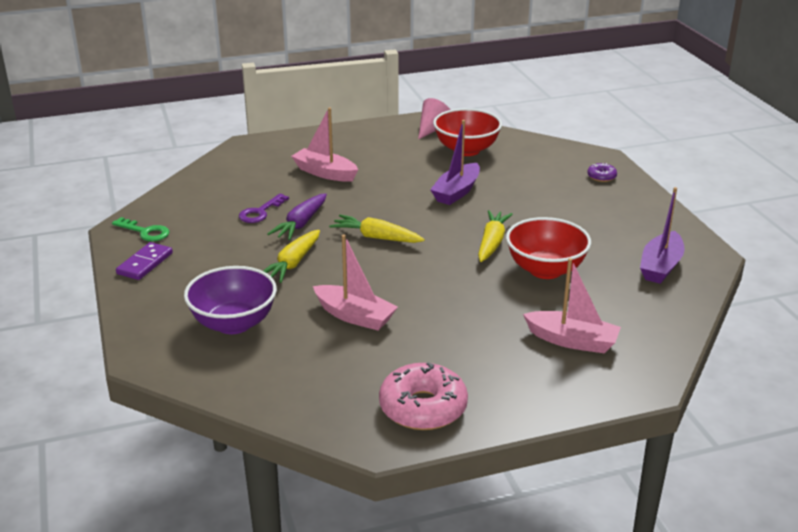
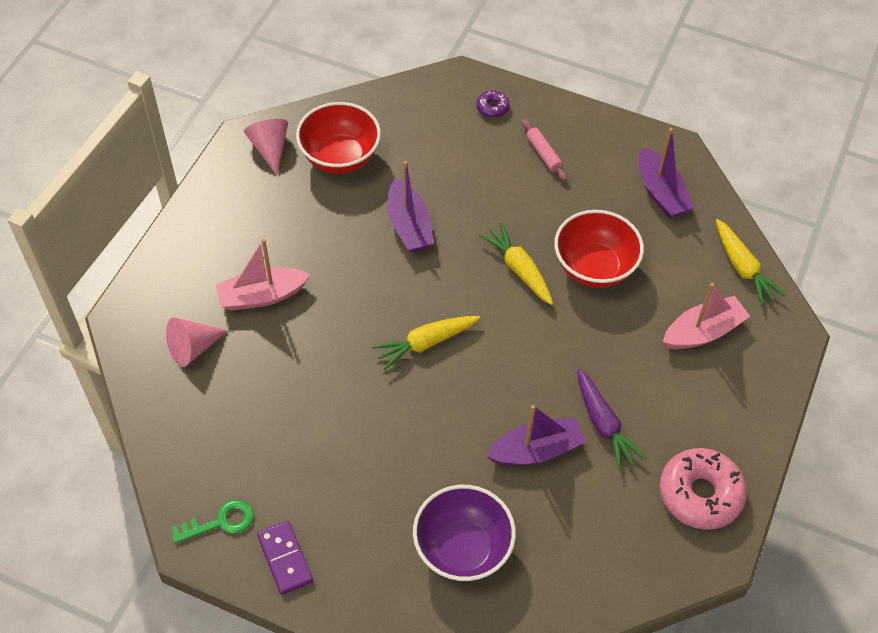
camera: 50 degrees left, 25 degrees up
(256, 171) = (193, 348): none -> pink cone
(260, 212) = (284, 400): purple key -> none
(292, 264) = (406, 438): yellow carrot -> yellow carrot (743, 268)
(301, 224) = (341, 383): purple carrot -> purple carrot (604, 425)
(355, 316) = (536, 450): pink boat -> purple boat
(601, 209) = (543, 154): none -> pink rolling pin

